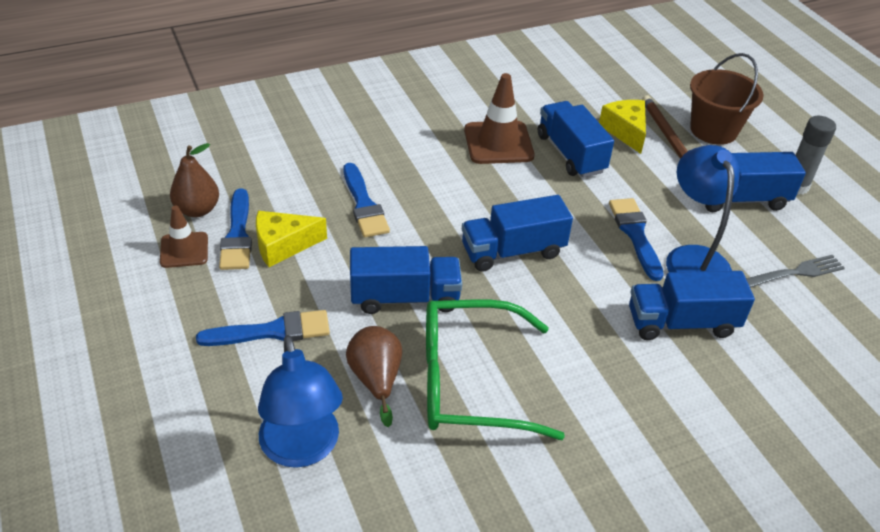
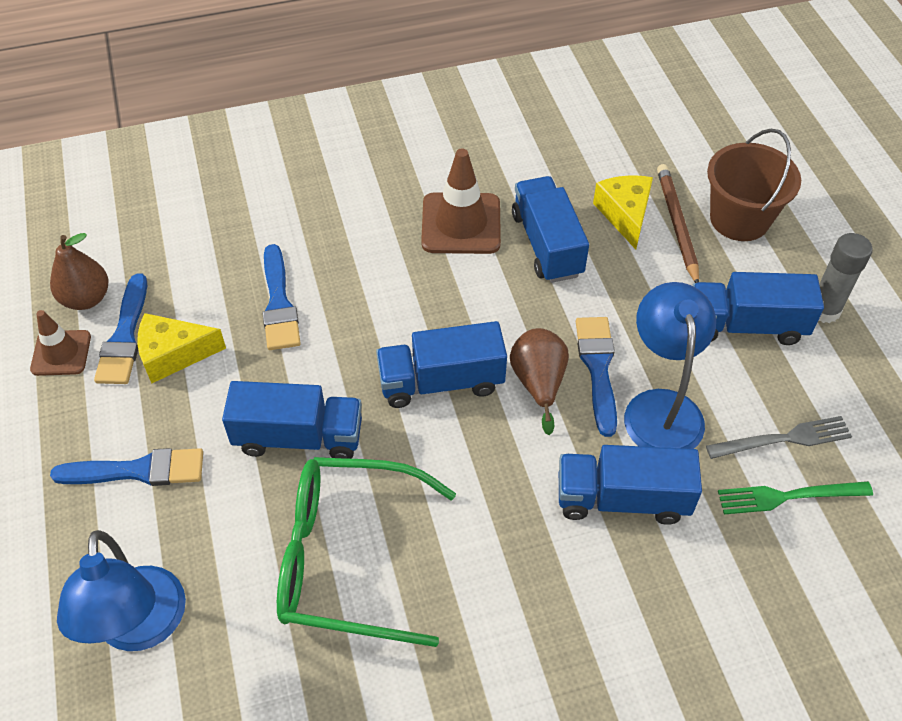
camera: 10 degrees right, 10 degrees up
(376, 379) = (241, 545): brown pear -> brown pear (538, 383)
(810, 312) = (788, 496): none -> green fork

